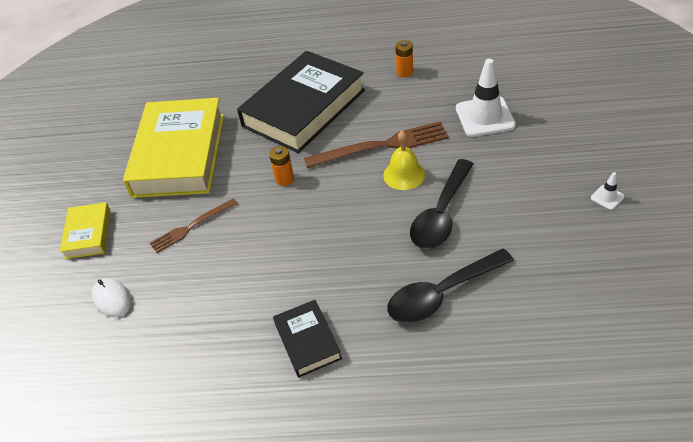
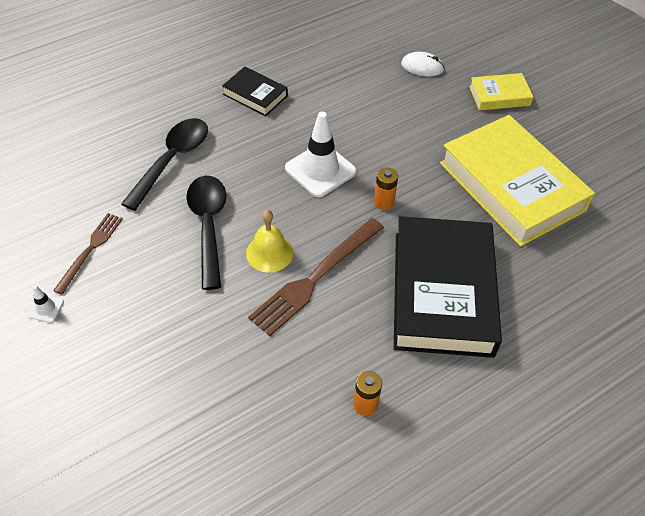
camera: 140 degrees right, 5 degrees up
(88, 234) = (499, 96): yellow book -> yellow book turned 60 degrees counterclockwise
(191, 226) = (422, 132): brown fork -> brown fork (90, 250)
(485, 117) = (220, 368): white traffic cone -> white traffic cone (320, 170)

